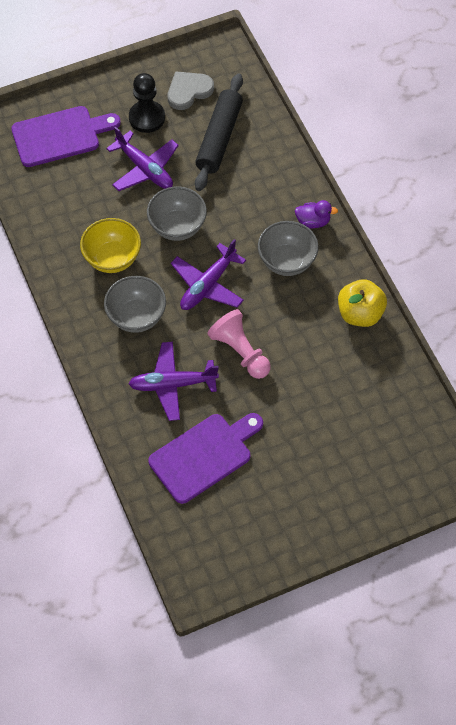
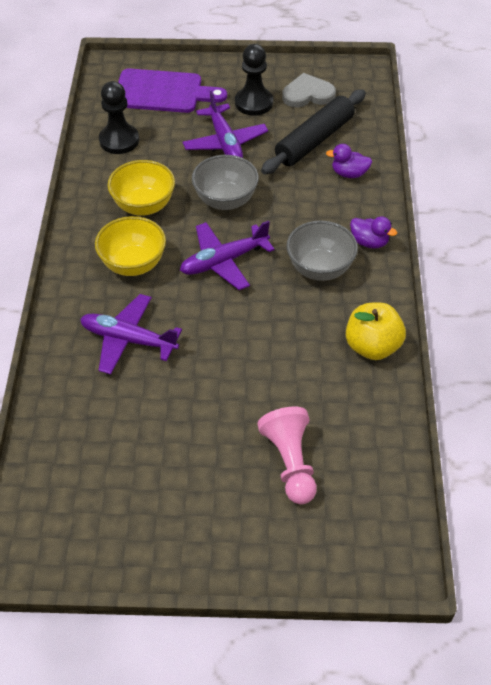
camera: 25 degrees right, 10 degrees down
(52, 201) = (119, 140): none -> black pawn
(136, 317) = (133, 264): grey bowl -> yellow bowl
(204, 456) = (116, 423): purple cutting board -> none
(240, 351) = (219, 335): pink pawn -> pink pawn (290, 463)
(264, 161) = (349, 173): none -> purple duck

